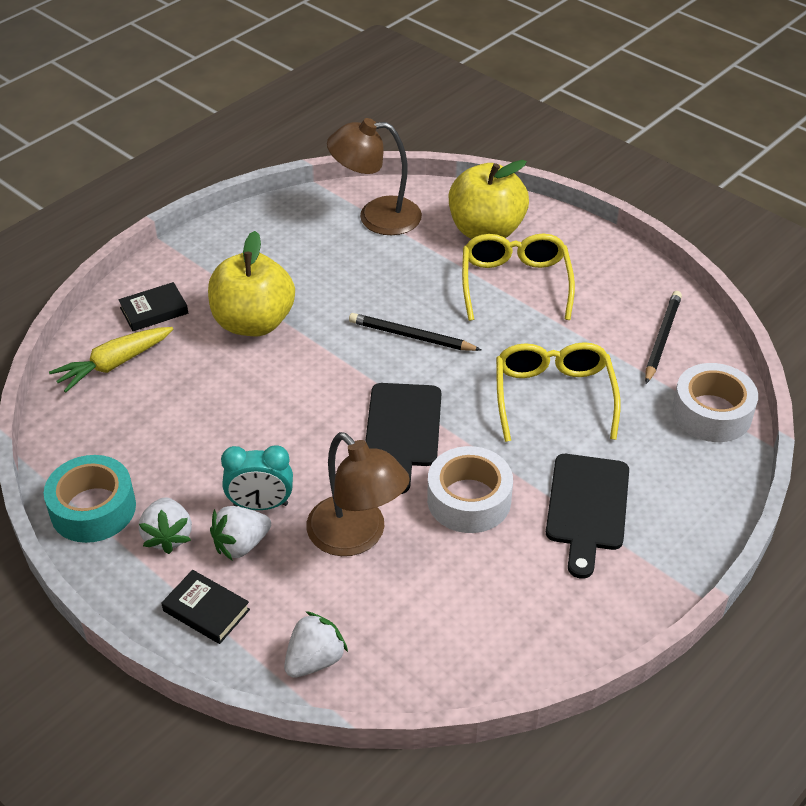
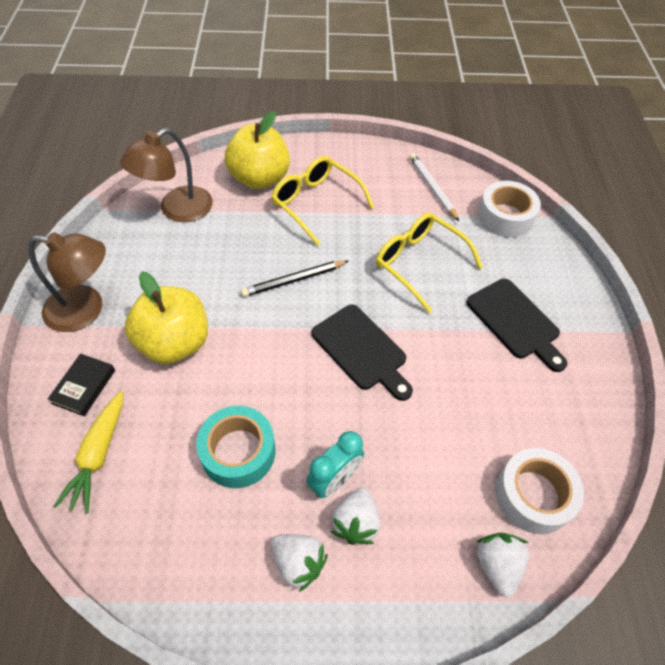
camera: 45 degrees left, 10 degrees up
(93, 509) = (215, 592): turquoise tape -> turquoise tape (238, 452)
(206, 610) = (390, 597): black book -> none
(357, 537) = (419, 450): brown lamp -> brown lamp (86, 310)
(469, 500) = (452, 368): white tape -> white tape (533, 495)
(662, 338) = (432, 188): black pencil -> white pencil

